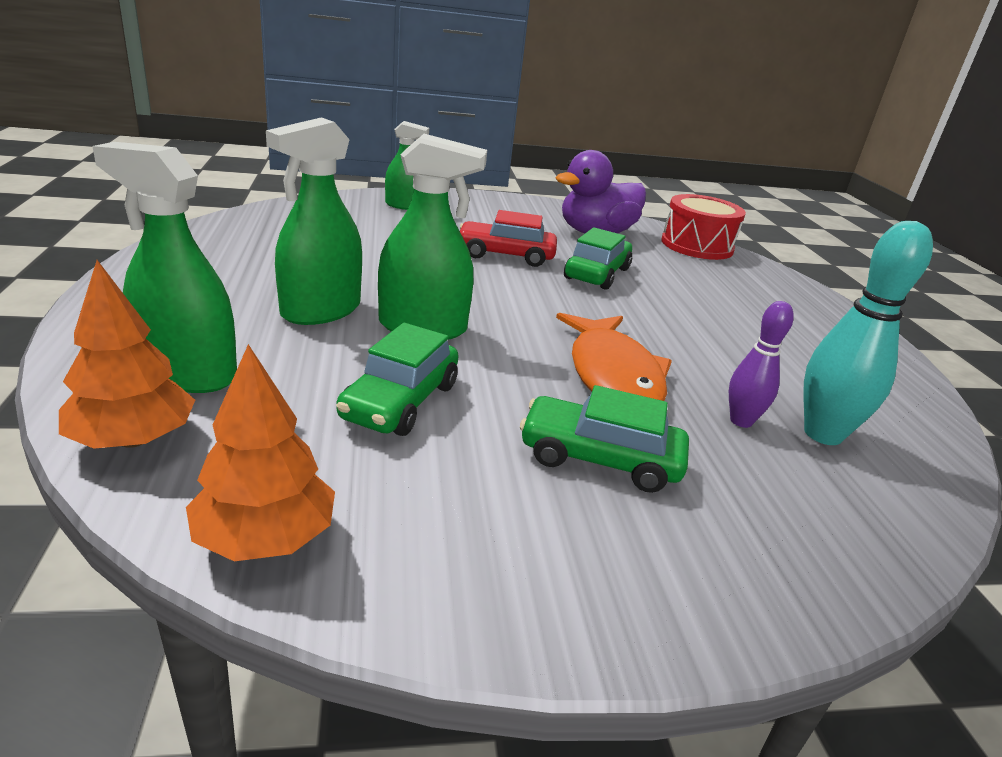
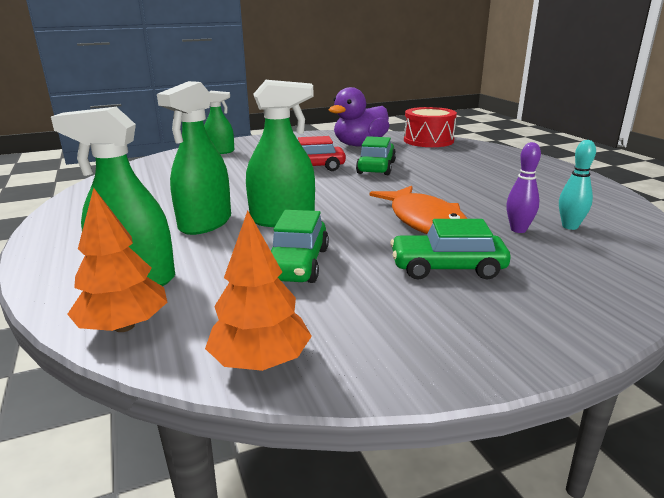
camera: 10 degrees left, 5 degrees down
(822, 434) = (570, 226): turquoise bowling pin -> turquoise bowling pin, size x0.60

